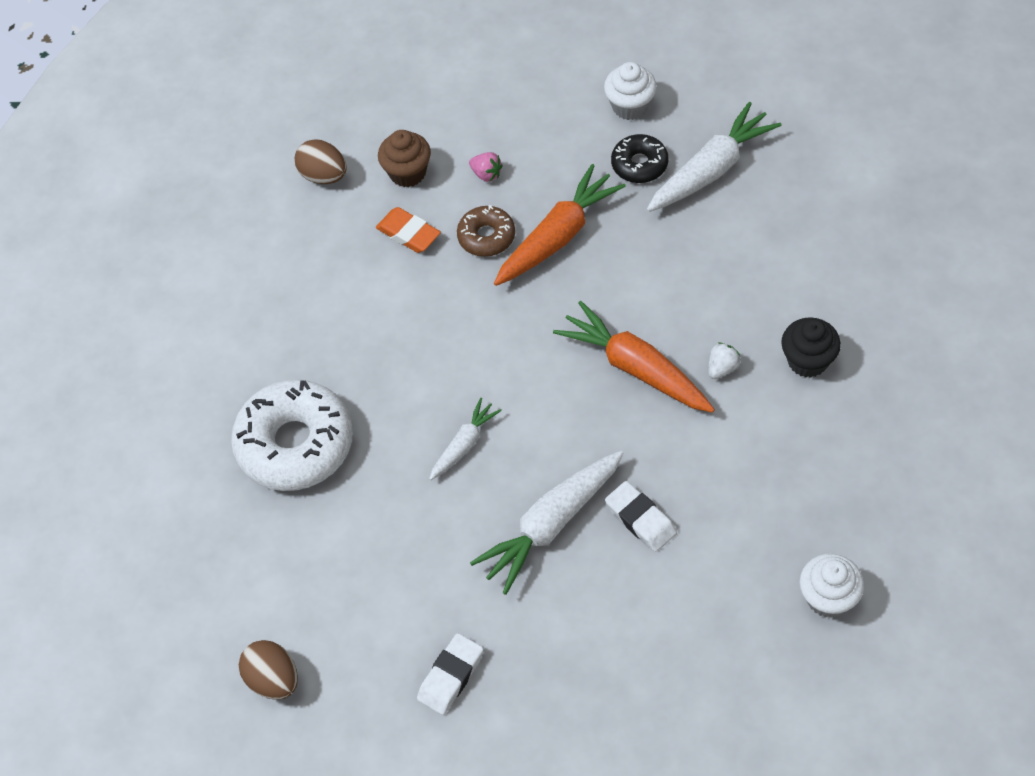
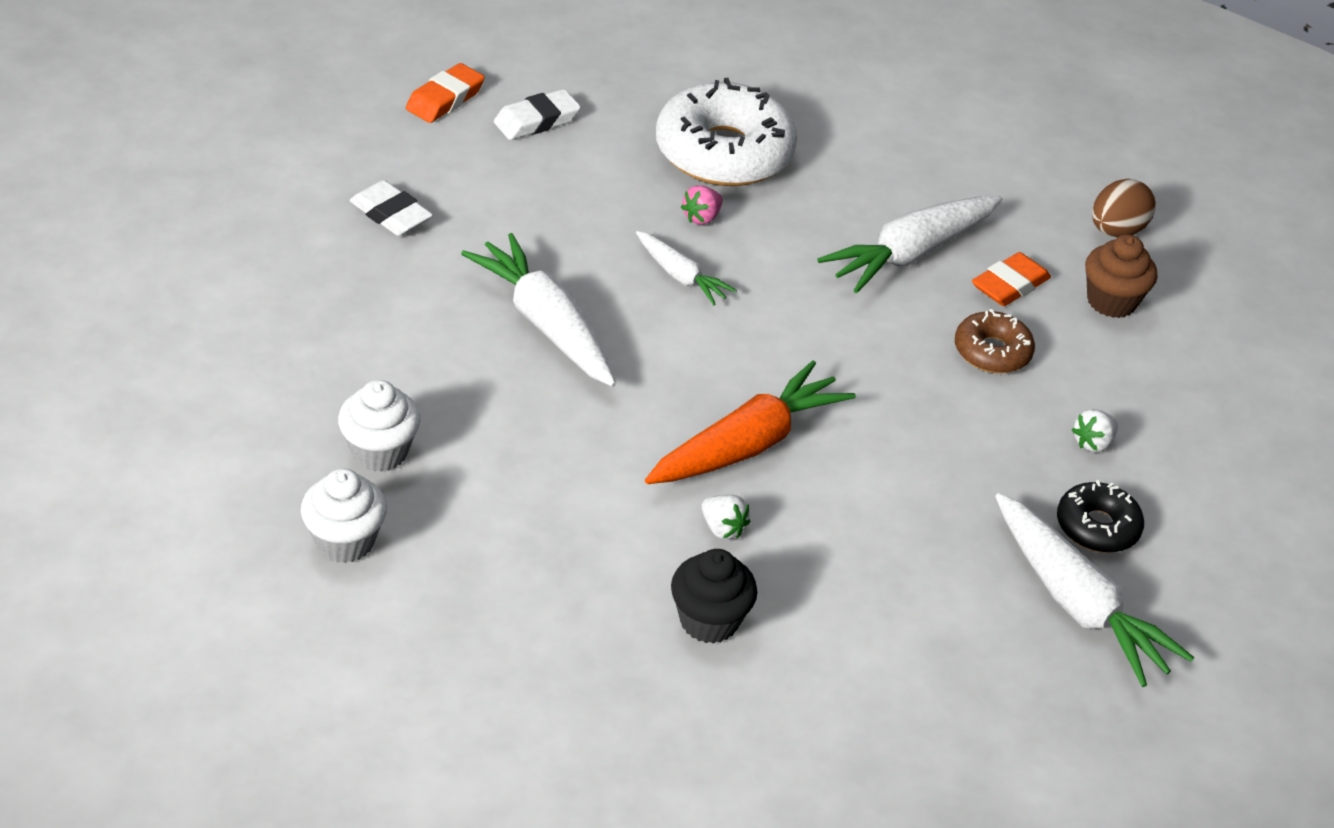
camera: 90 degrees right, 15 degrees down
(274, 679) = (445, 99): brown egg -> orange eraser
(390, 298) = (910, 254): none -> white carrot
(486, 174) = (1099, 371): pink strawberry -> pink strawberry (701, 217)
(558, 236) = (980, 418): orange carrot -> none
(560, 172) = (1093, 443): none -> white strawberry
(630, 106) = (1211, 542): white cupcake -> white cupcake (379, 452)
(640, 519) = (523, 399): white eraser -> white eraser (536, 121)

